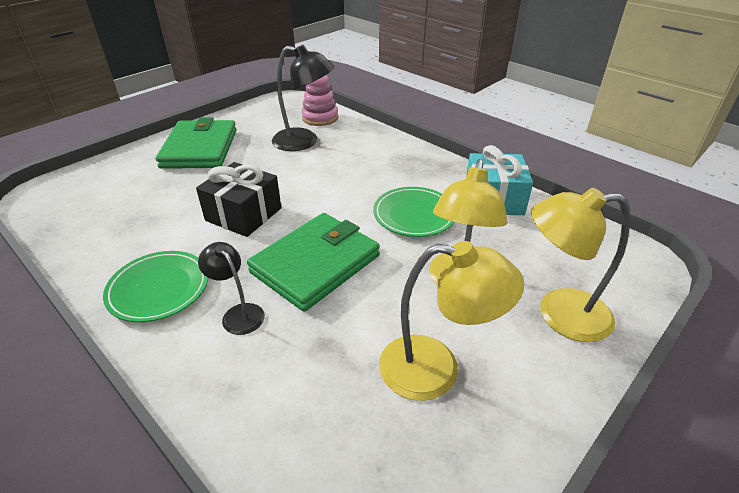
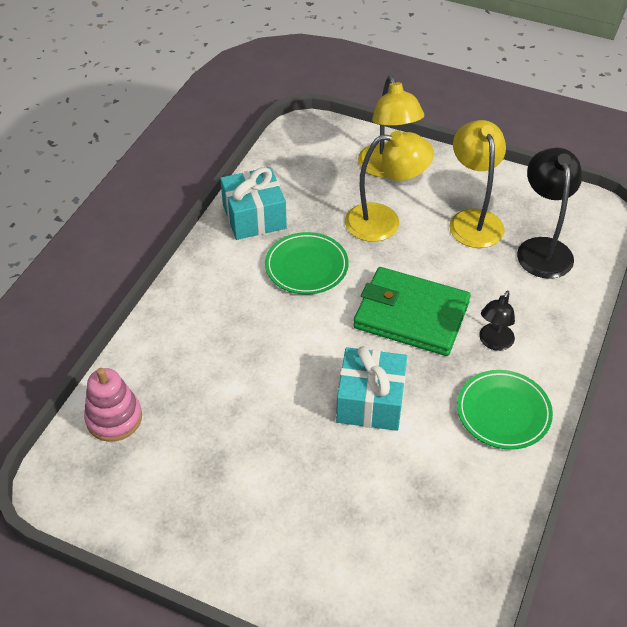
camera: 110 degrees left, 10 degrees up
(200, 148) = (253, 525): green wallet -> none
(243, 214) = (370, 401): black gift -> turquoise gift
(304, 142) = (192, 409): black lamp -> black lamp (542, 248)

